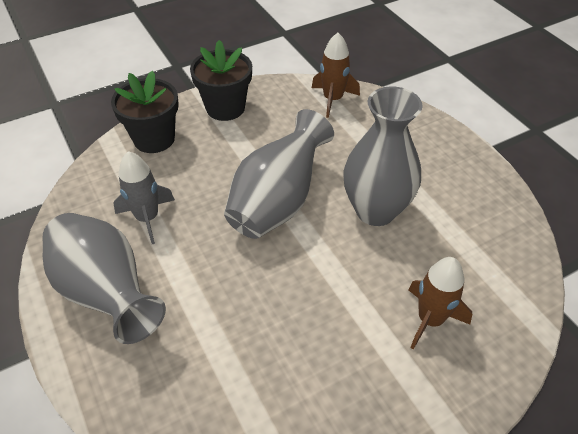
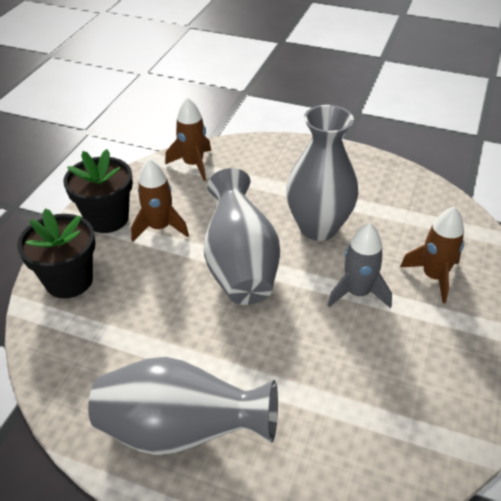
camera: 40 degrees left, 5 degrees down
(147, 218) = (144, 347): grey rocket -> grey rocket (357, 293)
(253, 136) = (160, 227): none -> brown rocket

